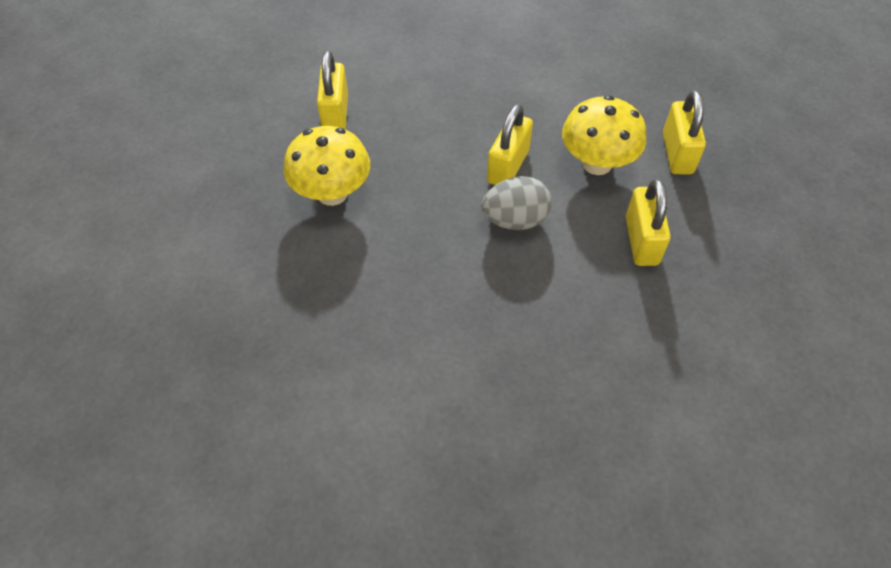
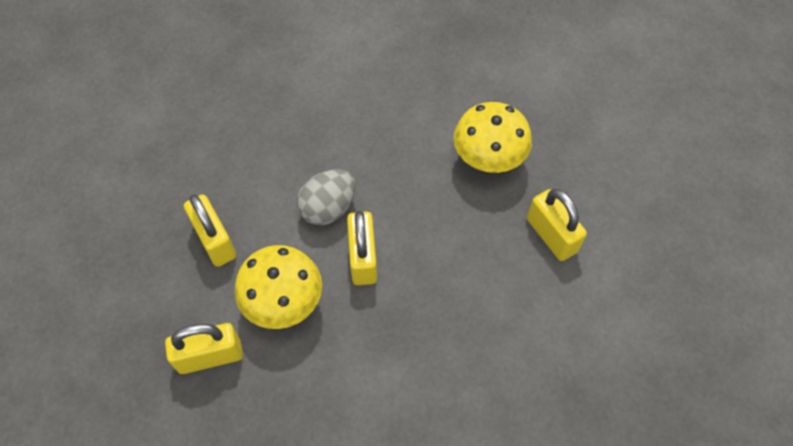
camera: 150 degrees right, 5 degrees up
(677, 153) = (210, 356): yellow padlock -> yellow padlock turned 75 degrees counterclockwise

